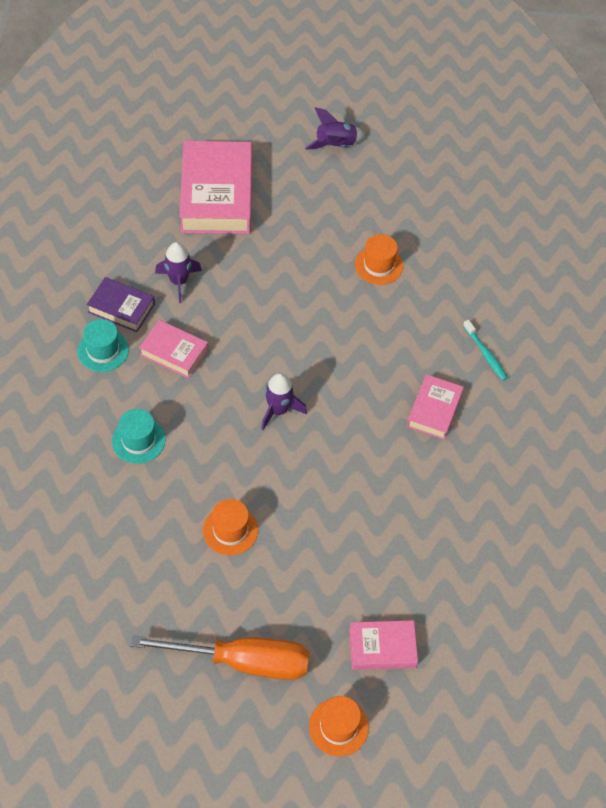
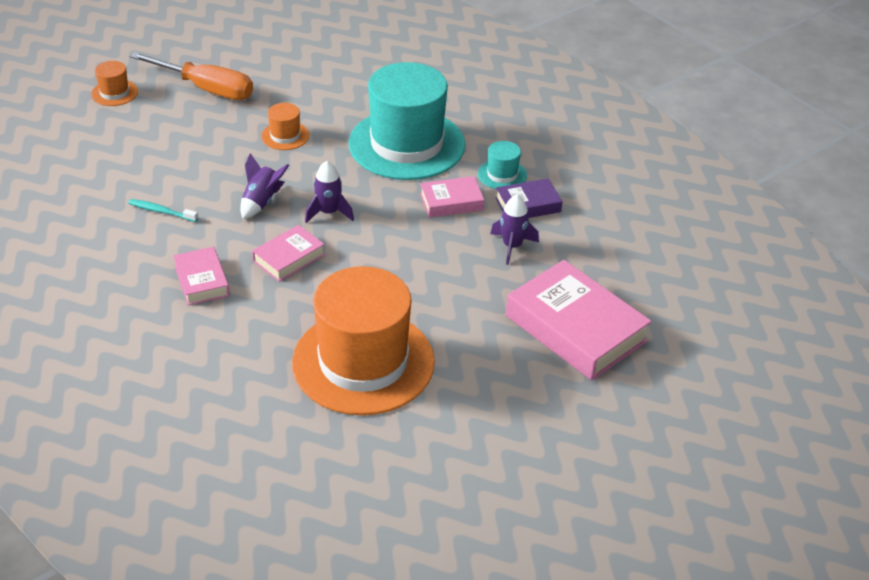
camera: 140 degrees right, 15 degrees down
(138, 440) = (406, 144): turquoise hat -> turquoise hat, size x2.43
(243, 661) = (206, 89): orange screwdriver -> orange screwdriver turned 120 degrees counterclockwise
(335, 145) = (533, 450): purple rocket -> purple rocket (262, 202)
(379, 265) = (363, 362): orange hat -> orange hat, size x2.43
(382, 648) = (117, 136): pink book -> pink book (289, 258)
(485, 354) = (192, 348): turquoise toothbrush -> turquoise toothbrush (161, 211)

